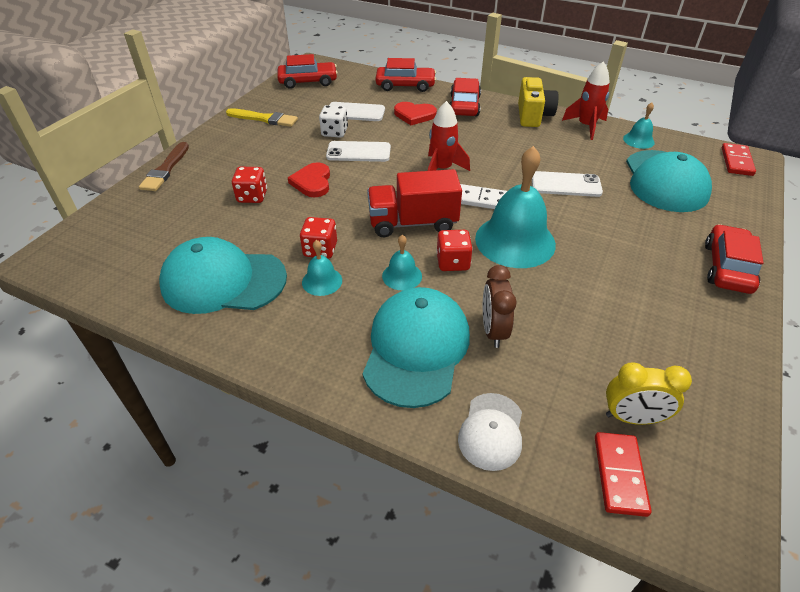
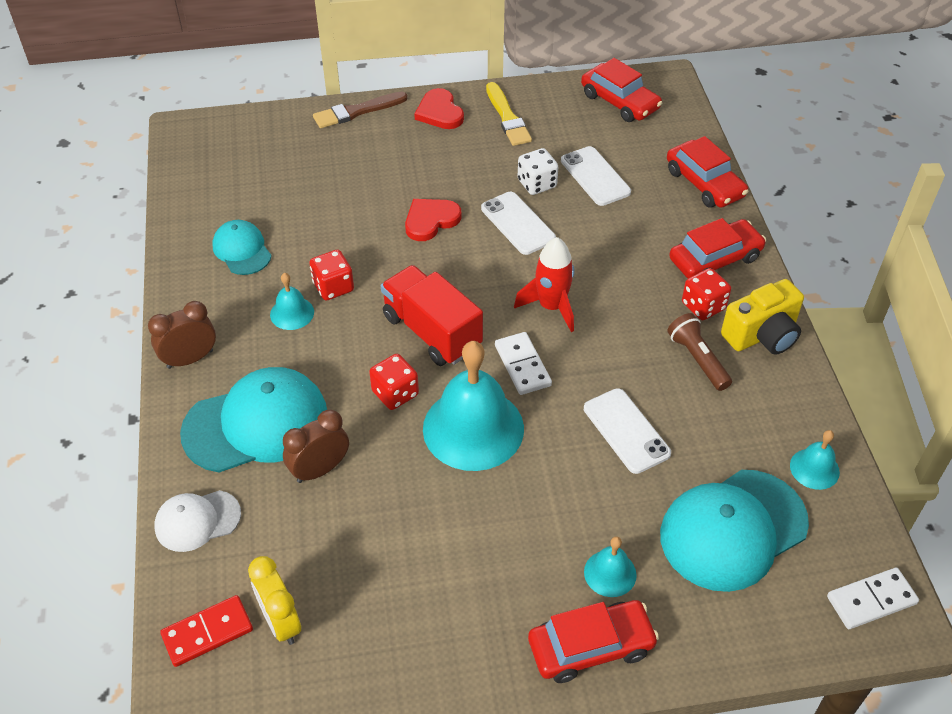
camera: 55 degrees right, 5 degrees up
(223, 281) = (242, 250): turquoise cap -> turquoise cap, size x0.55
(252, 196) = (369, 193): red dice -> red dice (703, 306)
(306, 362) = (190, 359): none -> brown clock
(402, 276) = (344, 365): turquoise bell -> turquoise bell (610, 573)
(414, 115) = (643, 227): red heart -> red heart (439, 112)
(532, 140) = (697, 359): none -> brown flashlight
(586, 126) = (792, 399): red rocket -> none
(736, 161) = (871, 600): red domino -> white domino

